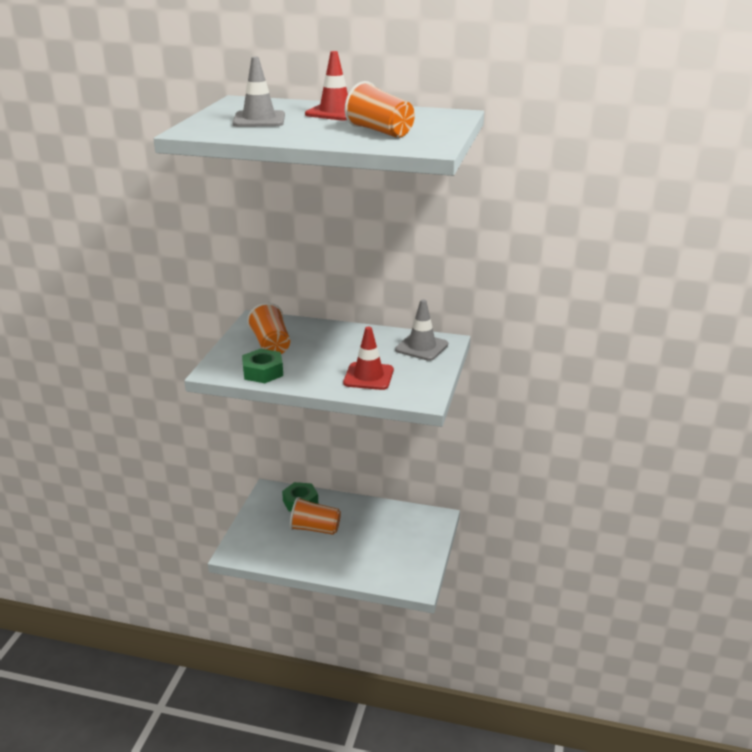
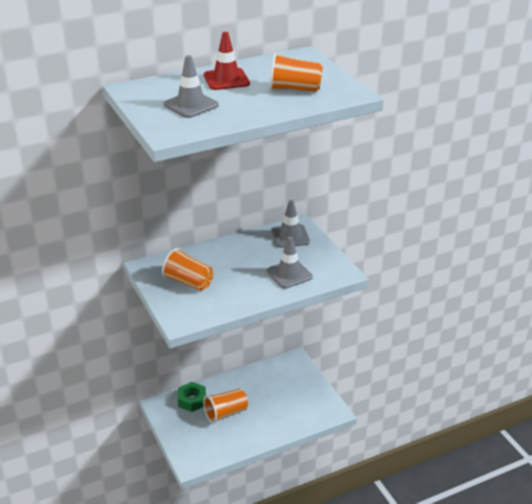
camera: 40 degrees left, 5 degrees up
(263, 372) = (216, 305): green nut -> none
(368, 376) = (289, 274): red traffic cone -> grey traffic cone

